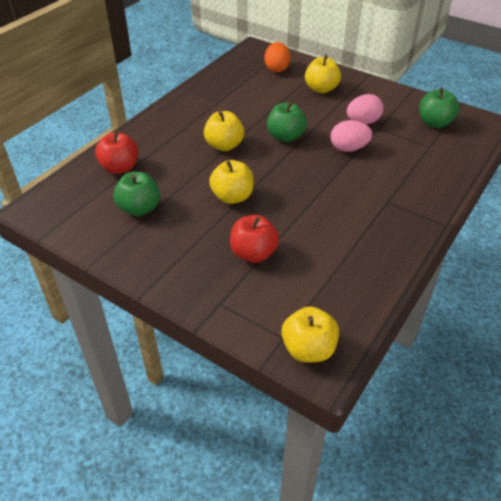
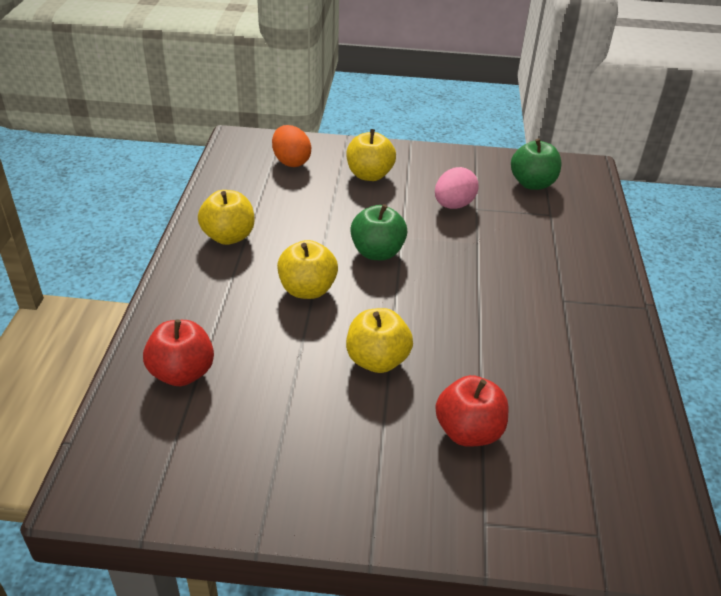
camera: 30 degrees left, 5 degrees down
(139, 208) = (262, 426): green apple -> none
(308, 349) = (638, 536): yellow apple -> yellow apple (228, 236)
(348, 148) = (465, 245): pink egg -> none

